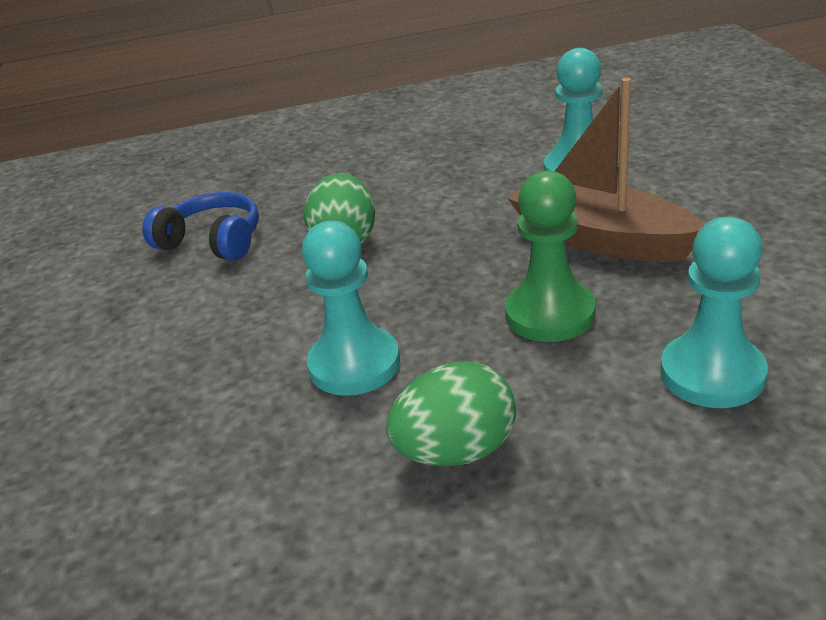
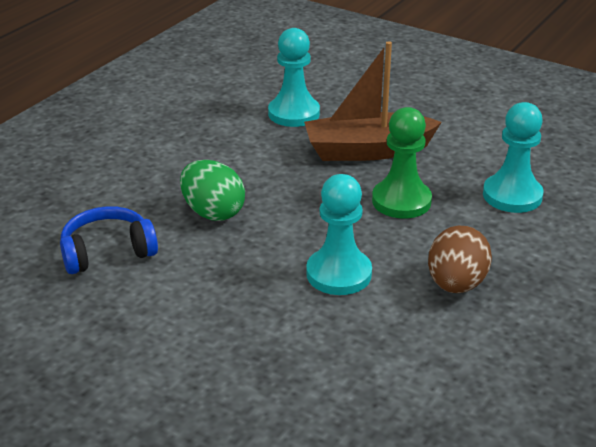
camera: 50 degrees left, 0 degrees up
(456, 451) = (456, 284): green egg -> brown egg

